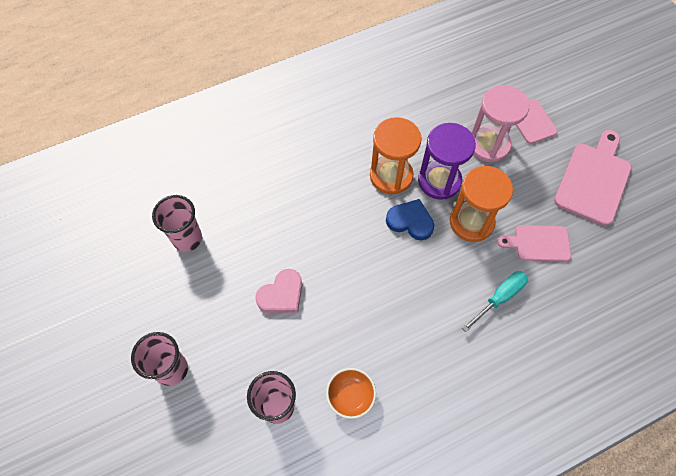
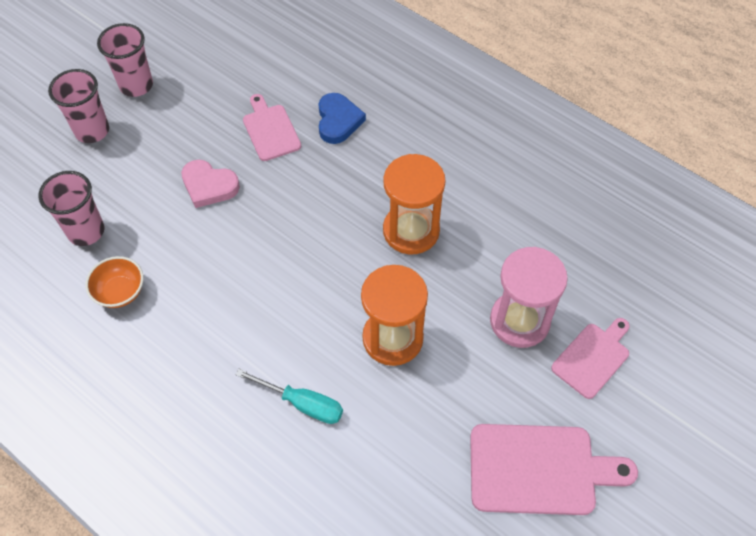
camera: 65 degrees right, 5 degrees down
(187, 238) = (235, 82): pink cup -> pink cup (136, 85)
(410, 221) = (359, 272): blue heart -> blue heart (338, 121)
(439, 181) = (432, 283): purple hourglass -> none
(539, 243) = (402, 426): pink cutting board -> pink cutting board (270, 130)

